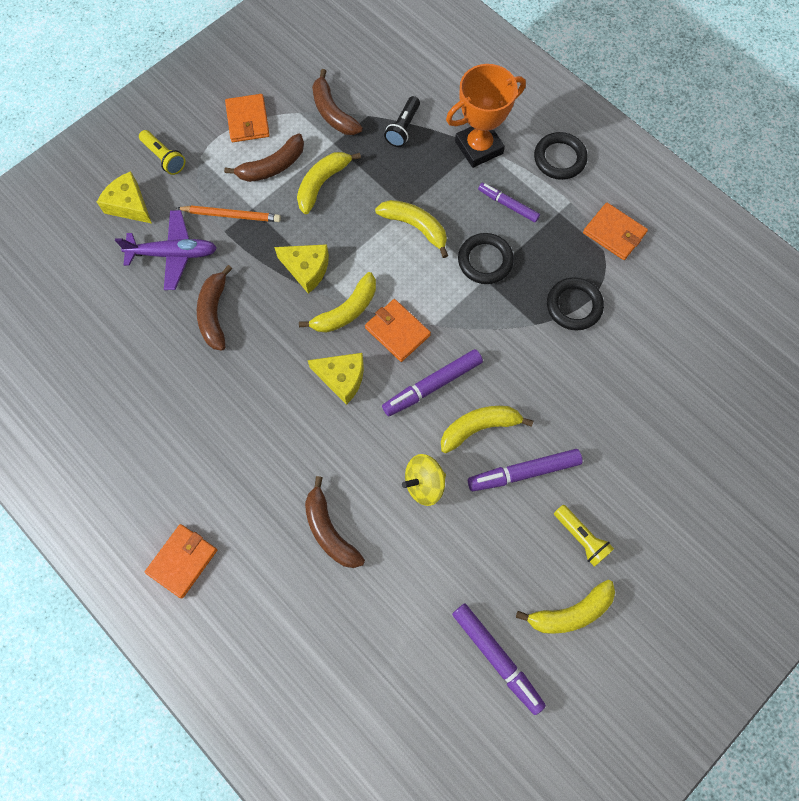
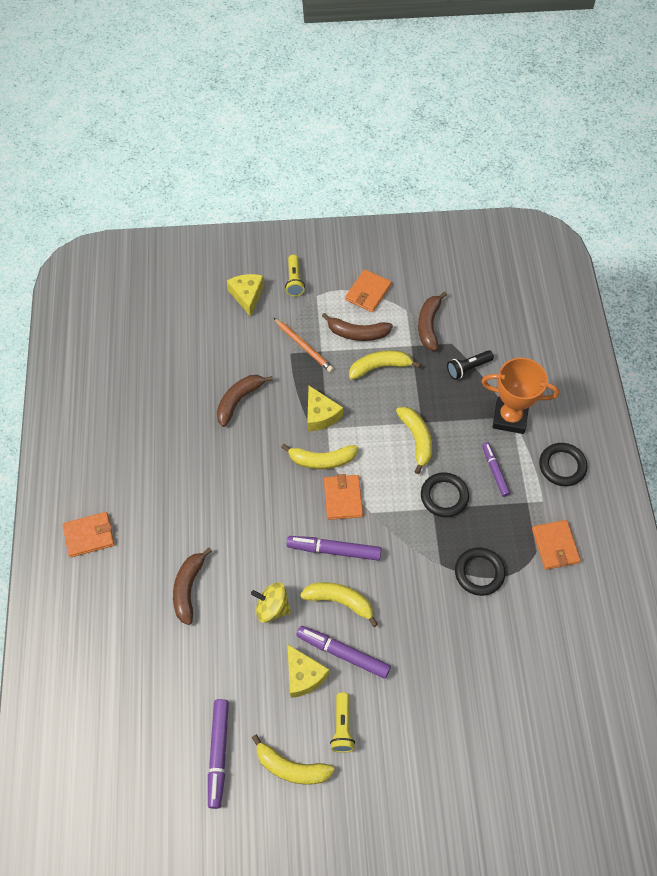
camera: 40 degrees right, 10 degrees down
(174, 254) = (247, 345): purple plane -> none
(342, 378) = (281, 501): yellow cheese -> yellow cheese (303, 675)

